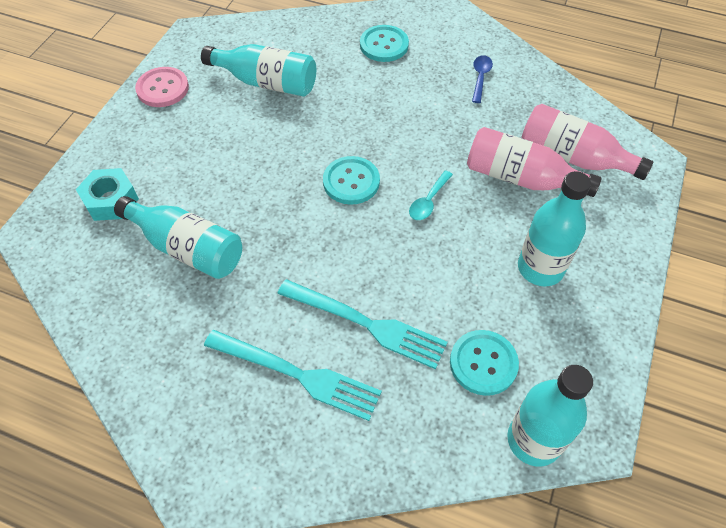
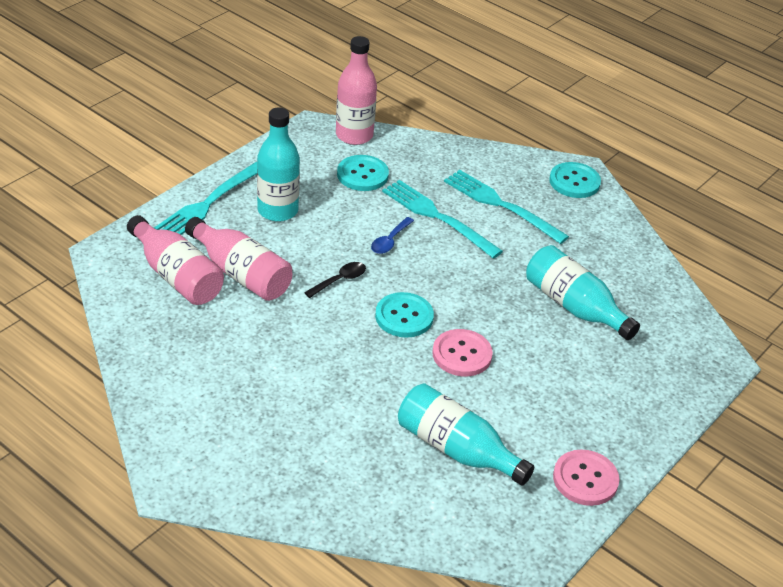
camera: 165 degrees left, 15 degrees down
(111, 200) = (646, 367): turquoise nut -> none
(286, 160) = (462, 354): none -> pink button
(384, 45) = (290, 457): turquoise button -> turquoise button (574, 182)
(428, 201) = (340, 280): turquoise spoon -> black spoon
(480, 77) = (204, 379): blue spoon -> blue spoon (390, 241)
(534, 440) = (354, 135): turquoise bottle -> pink bottle
(614, 250) = (208, 204): none -> turquoise fork

